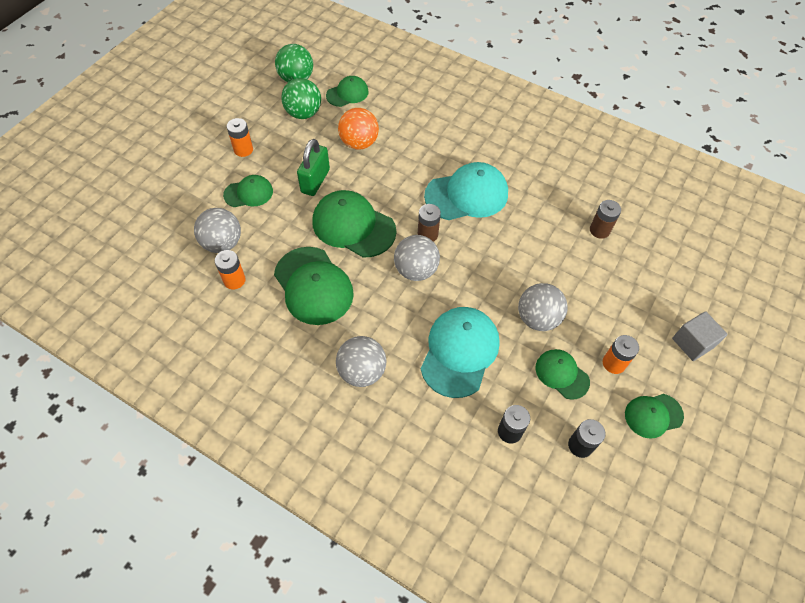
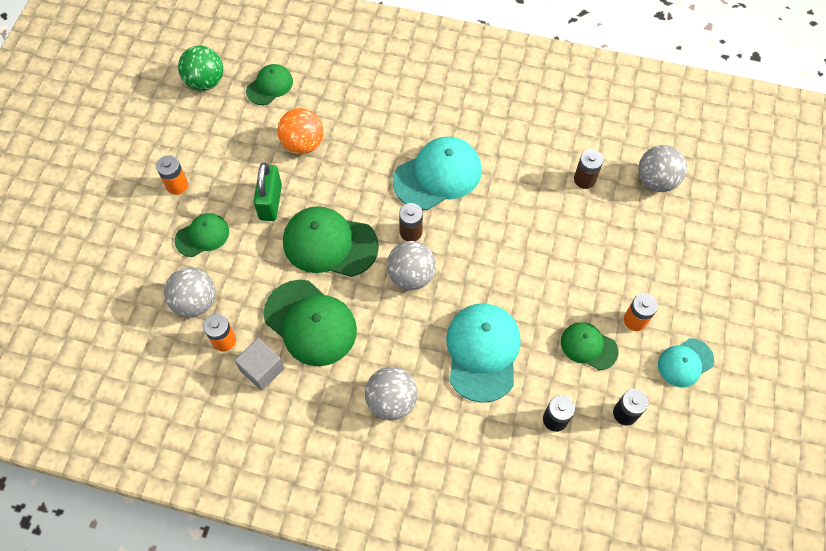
camera: 15 degrees left, 5 degrees up
(303, 113) = (229, 123): green ball -> none
(537, 318) = (549, 294): grey ball -> grey ball (656, 181)
(653, 415) = (685, 363): green cap -> turquoise cap
(692, 343) = (704, 277): grey cube -> grey cube (262, 369)

